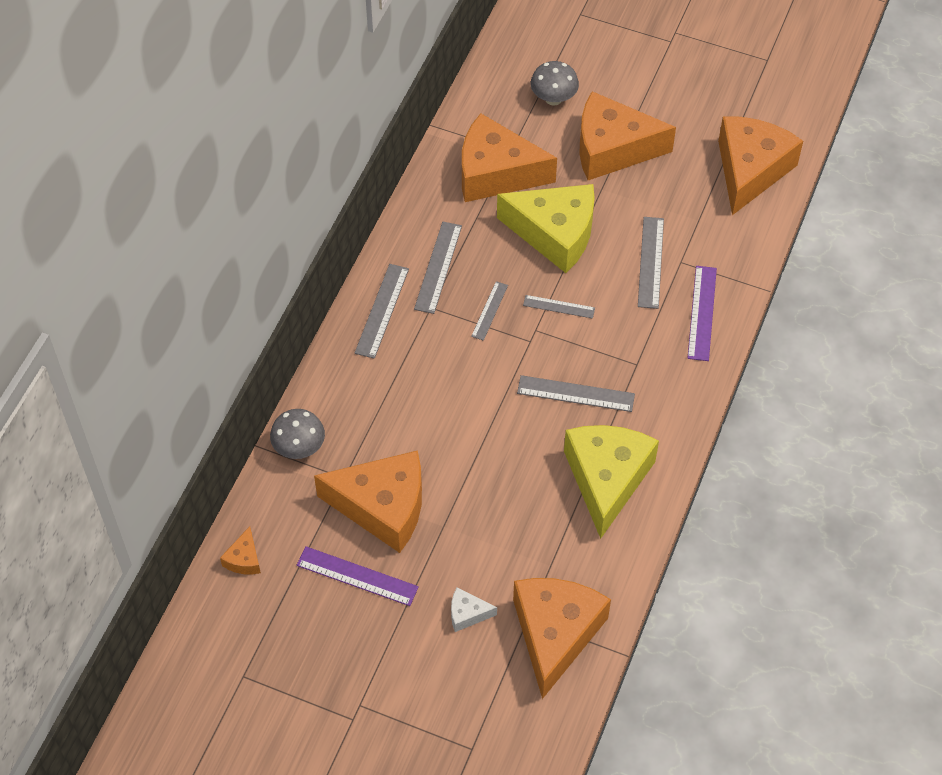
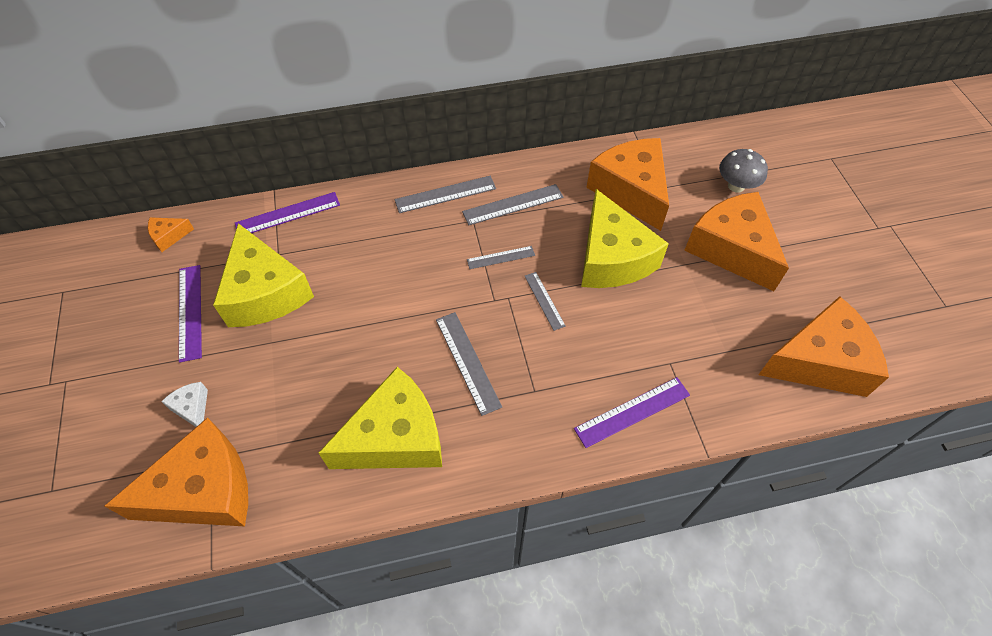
camera: 55 degrees right, 0 degrees up
(299, 447) = (288, 214): grey mushroom -> purple ruler
(383, 507) = (265, 293): orange cheese -> yellow cheese
(651, 262) = (648, 340): grey ruler -> none

